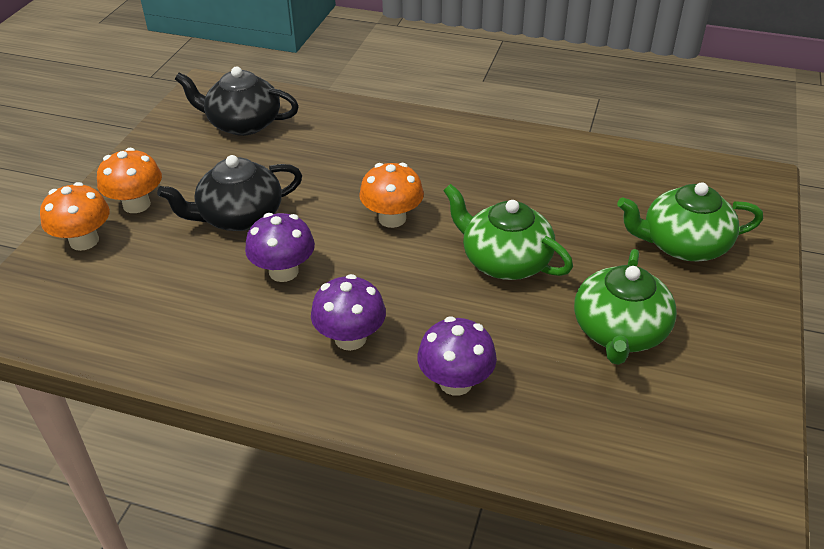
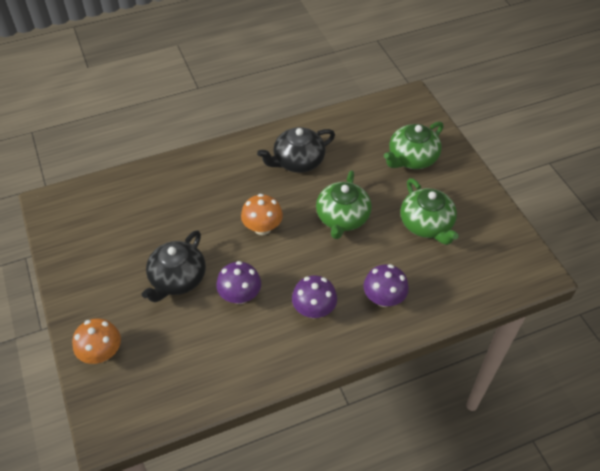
camera: 40 degrees left, 10 degrees up
(136, 204) = (105, 310): orange mushroom -> none
(243, 123) = (105, 216): black teapot -> black teapot (297, 161)
(504, 261) = (342, 218): green teapot -> green teapot turned 75 degrees counterclockwise

